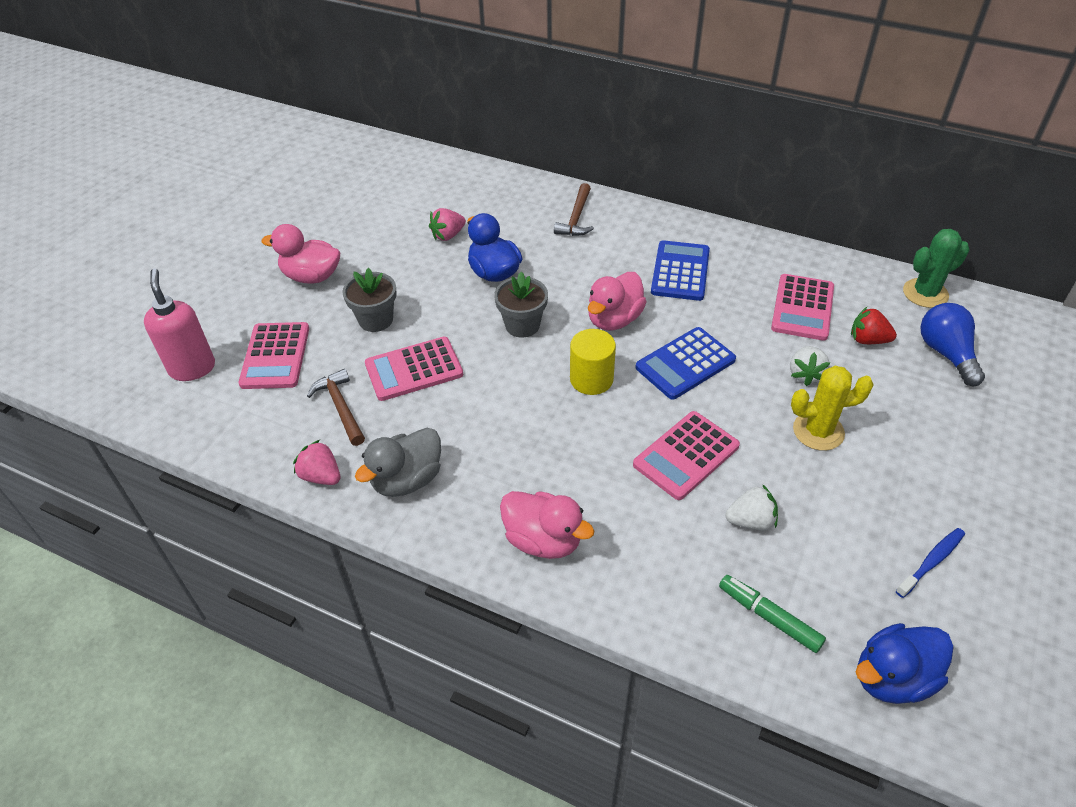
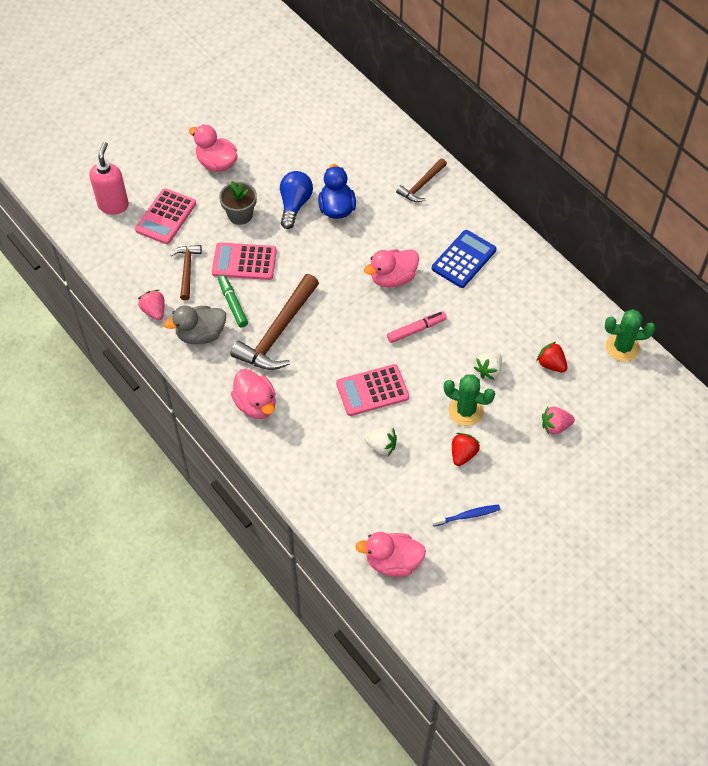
camera: 25 degrees right, 10 degrees up
(448, 235) = (324, 165): pink strawberry -> pink strawberry (555, 426)
(513, 435) = (278, 333): none -> brown hammer
(522, 325) = (330, 257): grey flower pot -> none
(591, 379) = (349, 315): yellow cylinder -> none
(685, 364) = (416, 330): blue calculator -> pink marker
(769, 617) = (350, 502): green marker -> green marker (233, 304)
(802, 308) = (526, 322): pink calculator -> none
(818, 431) = (465, 411): yellow cactus -> green cactus
(859, 485) = (463, 454): none -> red strawberry
(892, 678) = (393, 562): blue duck -> pink duck
(946, 354) = (596, 396): blue light bulb -> blue light bulb (294, 205)

